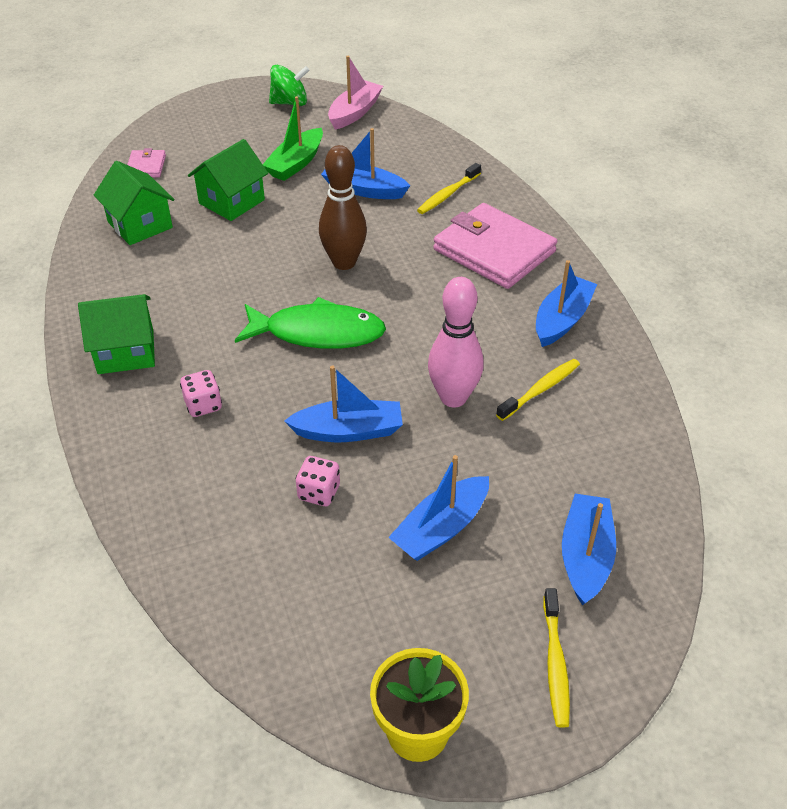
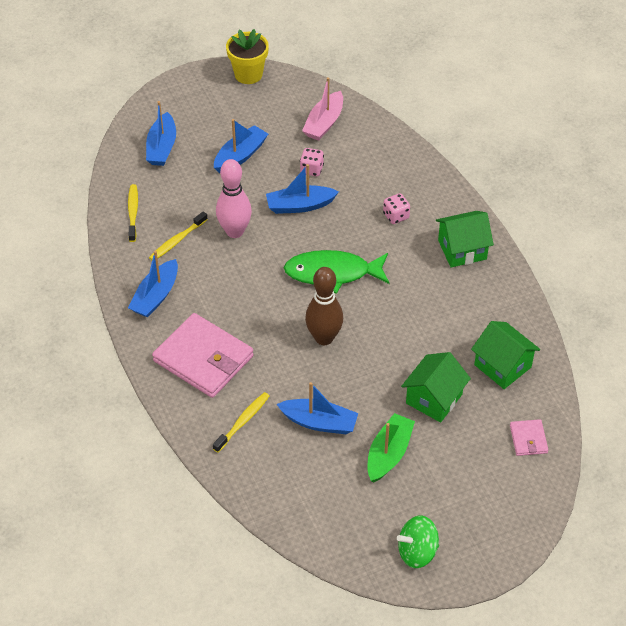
camera: 175 degrees right, 5 degrees up
(354, 113) = (344, 539): pink boat -> pink boat (324, 123)
(555, 663) = (183, 102): yellow toothbrush -> yellow toothbrush (133, 213)

